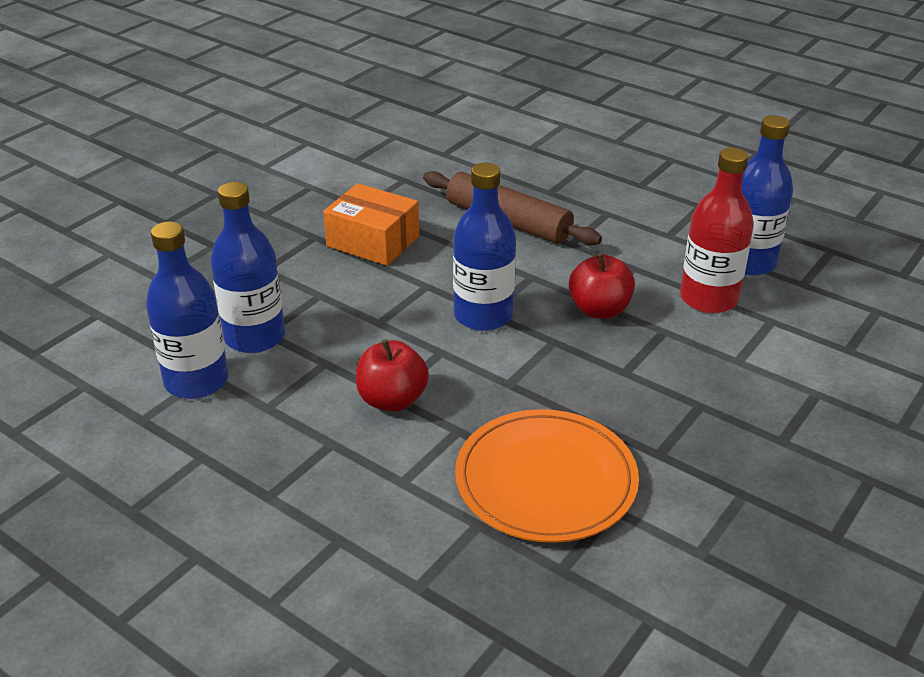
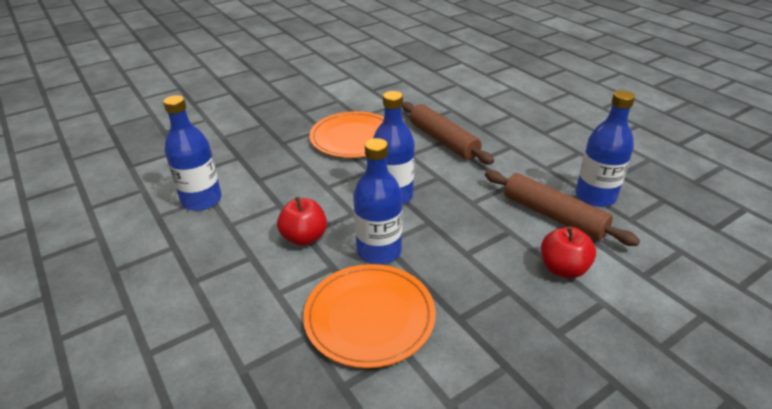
camera: 20 degrees right, 0 degrees up
(255, 337) = (250, 181): blue bottle -> blue bottle (379, 251)
(373, 241) = (353, 138): orange box -> orange plate
(599, 310) = (471, 208): red apple -> red apple (563, 269)
(708, 299) = (553, 216): red bottle -> brown rolling pin

